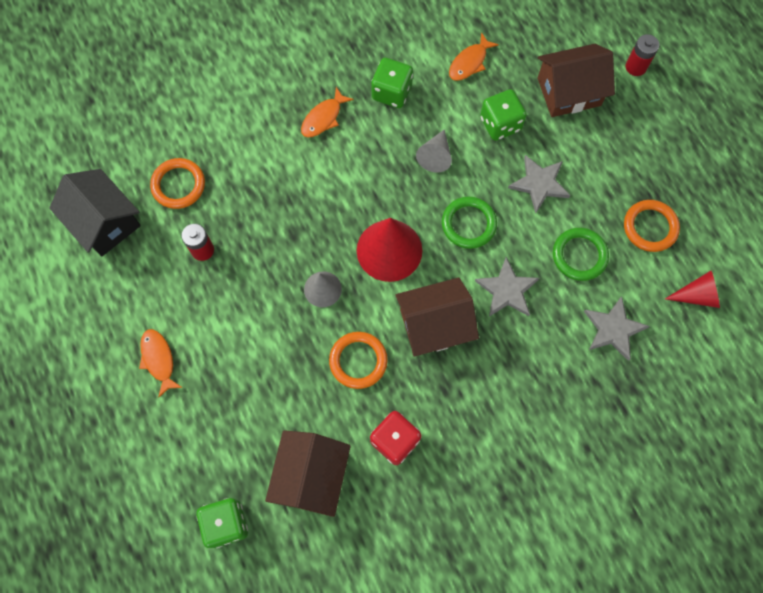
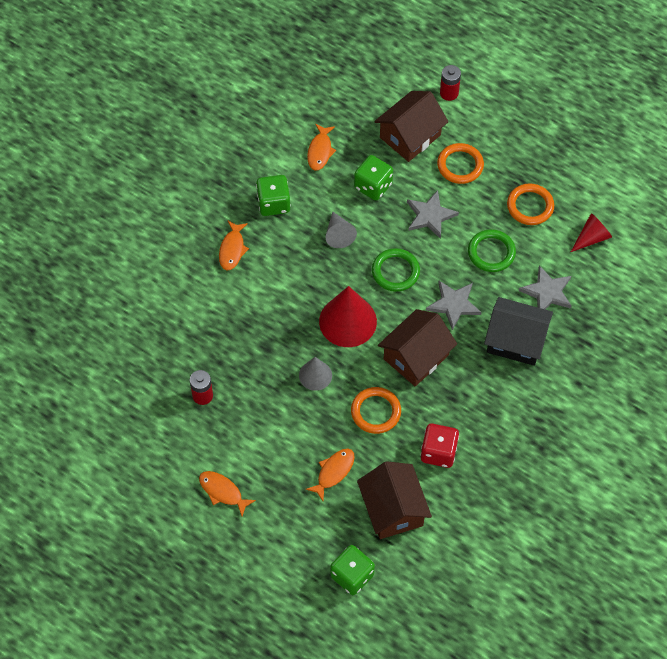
camera: 30 degrees left, 10 degrees down
(104, 222) = (109, 416): black house -> black house (515, 340)
(178, 185) = (150, 358): orange ring -> orange ring (460, 165)
(277, 401) = (333, 472): none -> orange fish

